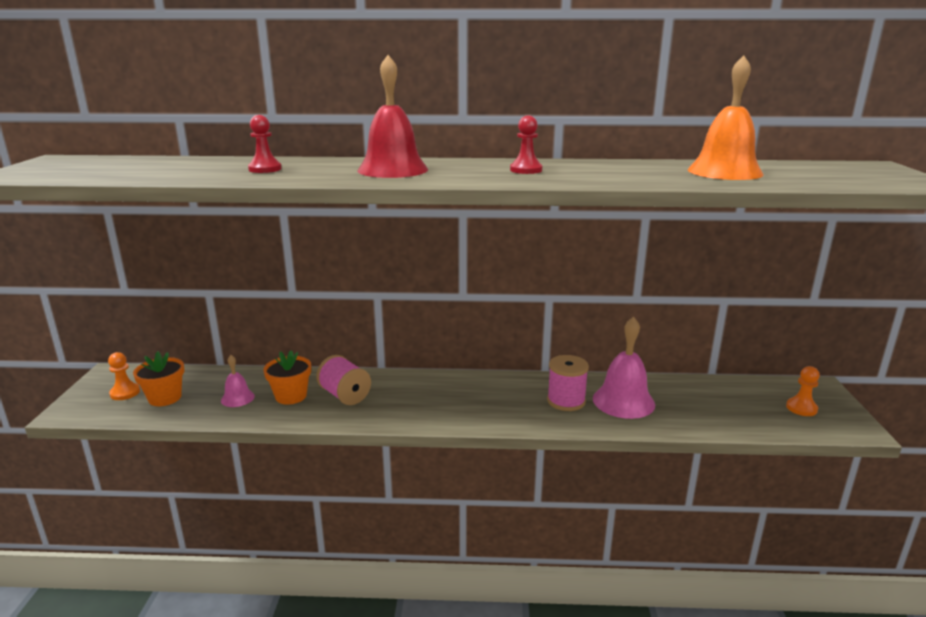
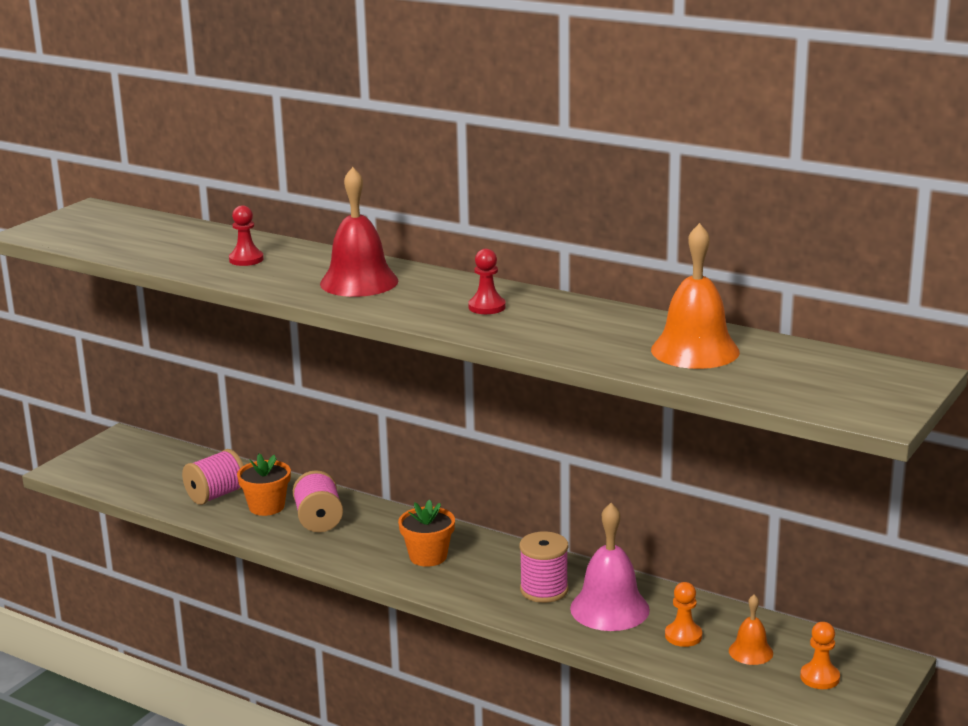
camera: 30 degrees right, 0 degrees up
(125, 393) = (121, 462): orange pawn -> orange pawn (683, 636)
(165, 398) = (152, 477): orange flower pot -> orange flower pot (428, 556)
(237, 398) = (216, 495): pink bell -> pink spool
(742, 404) = (750, 652): none -> orange bell

